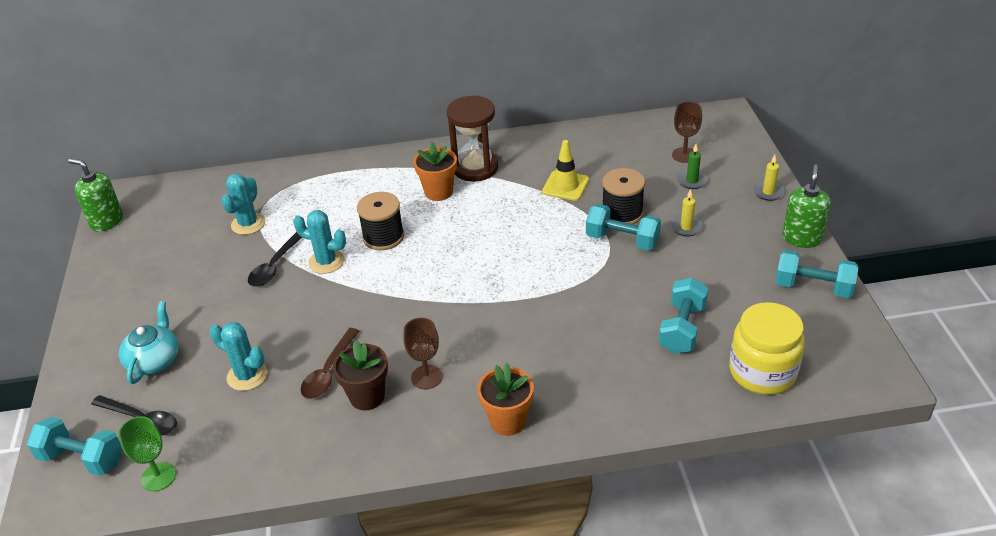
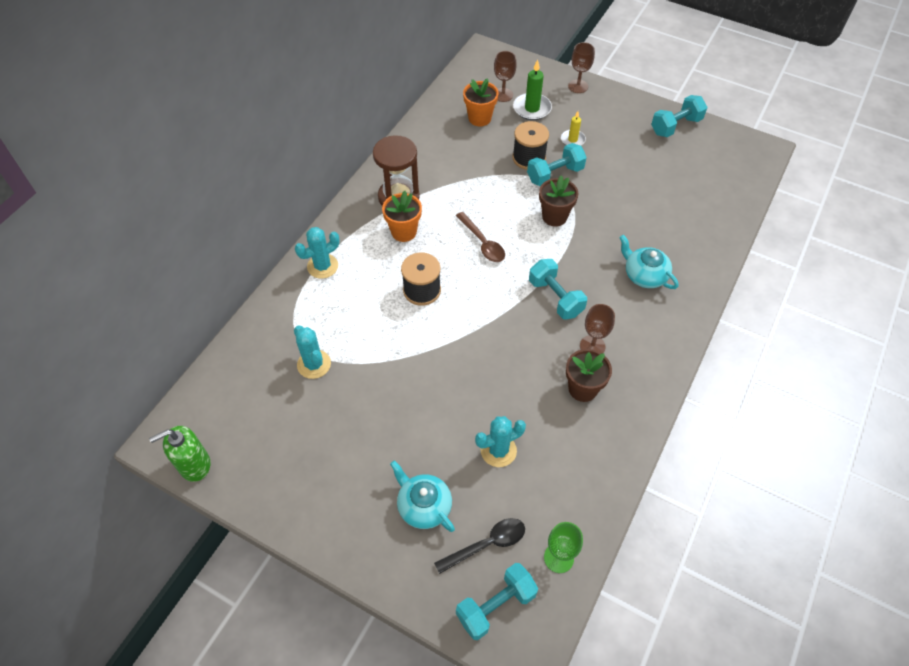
camera: 55 degrees left, 15 degrees up
(275, 266) = (387, 372): black spoon -> none
(326, 262) = (415, 338): turquoise cactus -> turquoise cactus (322, 266)
(328, 371) = (538, 398): brown spoon -> brown spoon (482, 243)
(507, 421) = (667, 327): orange flower pot -> orange flower pot (479, 118)
(561, 369) = (644, 275): none -> turquoise teapot
(565, 186) = (471, 166): yellow traffic cone -> none
(565, 268) = (554, 217): none -> brown flower pot
(682, 328) = (659, 200): turquoise dumbbell -> turquoise dumbbell (555, 298)
(692, 181) = (532, 108): green candle -> green candle, size x1.61
(762, 372) = (722, 191): yellow jar -> none
(768, 192) = (578, 86): yellow candle -> brown goblet
(801, 238) = (631, 102): green soap dispenser -> none

